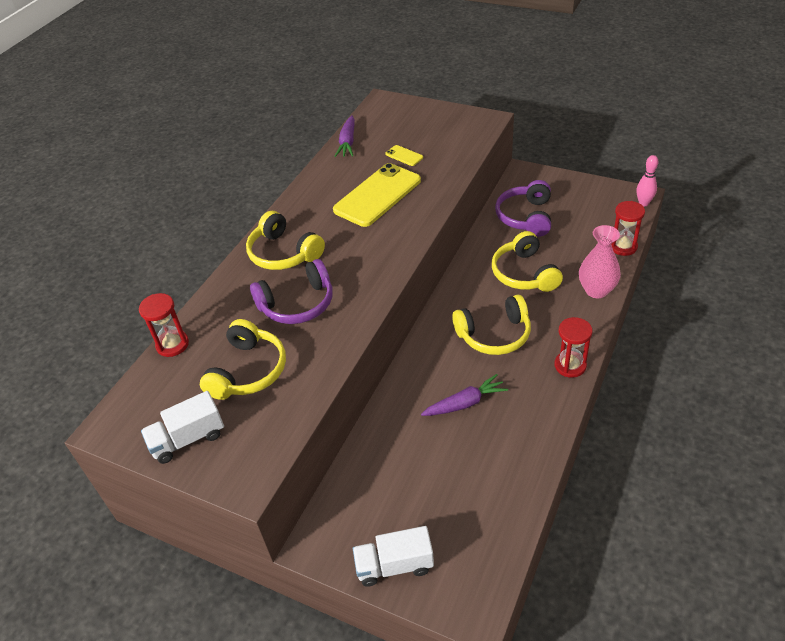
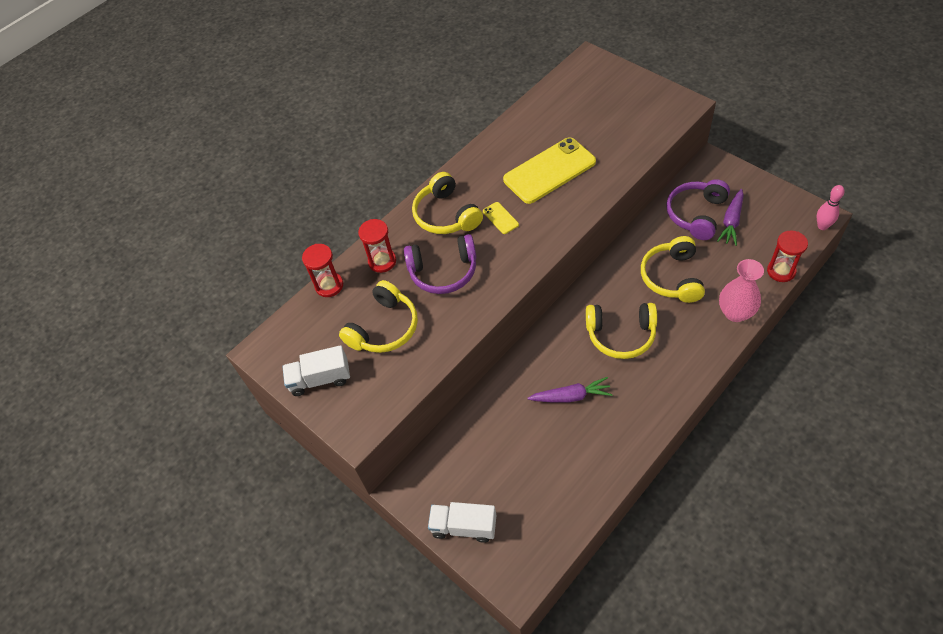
camera: 20 degrees right, 10 degrees up
(347, 142) = (540, 102): purple carrot -> purple carrot (731, 221)
(404, 156) = (589, 130): yellow phone -> yellow phone (500, 218)
(570, 365) = (679, 385): red hourglass -> red hourglass (382, 261)

